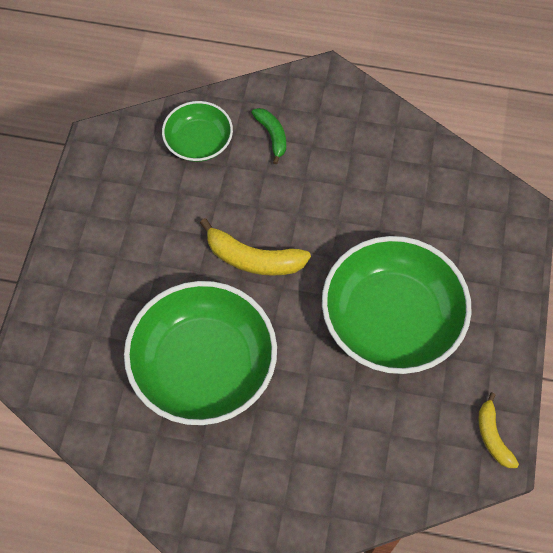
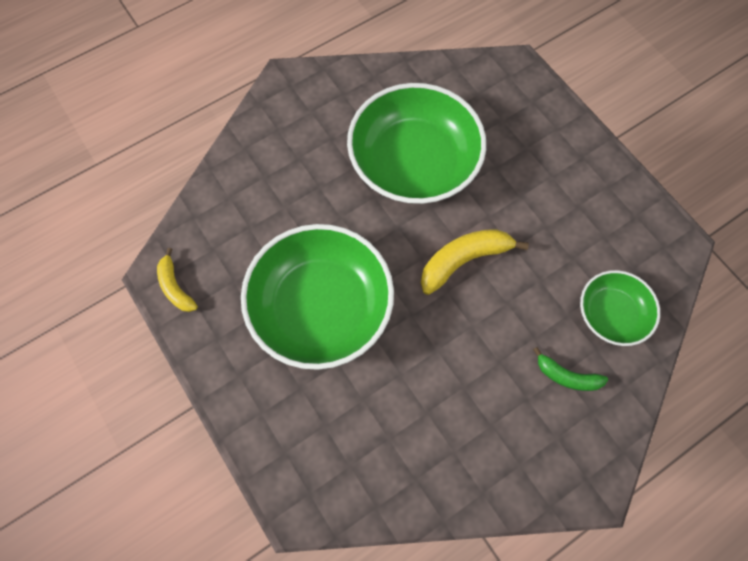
camera: 135 degrees right, 5 degrees up
(492, 436) = (175, 287): yellow banana -> yellow banana turned 150 degrees counterclockwise

